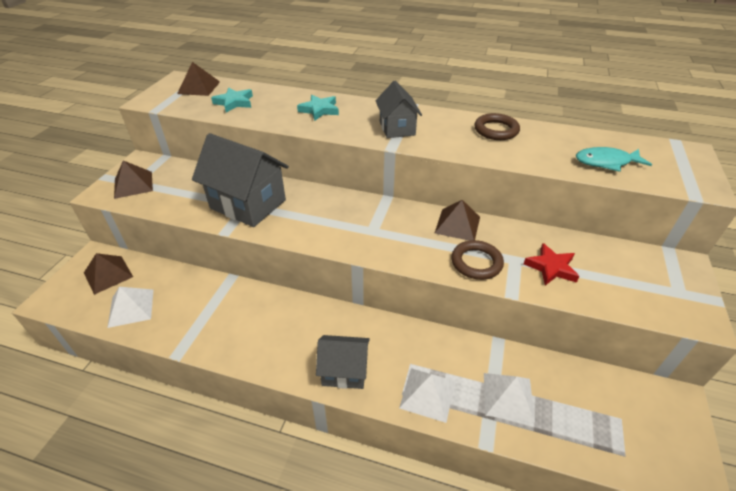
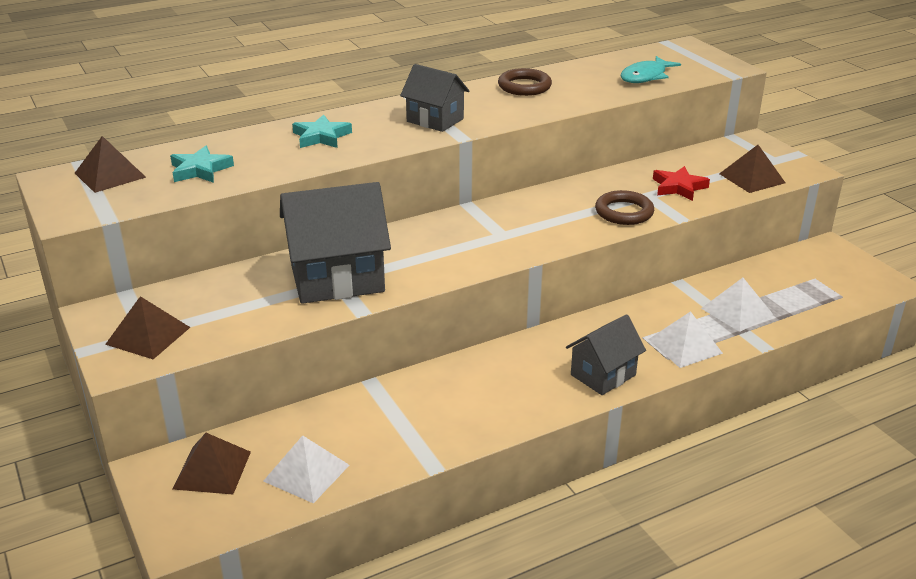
camera: 45 degrees left, 10 degrees down
(457, 224) = (565, 194): brown pyramid -> brown pyramid (752, 178)

